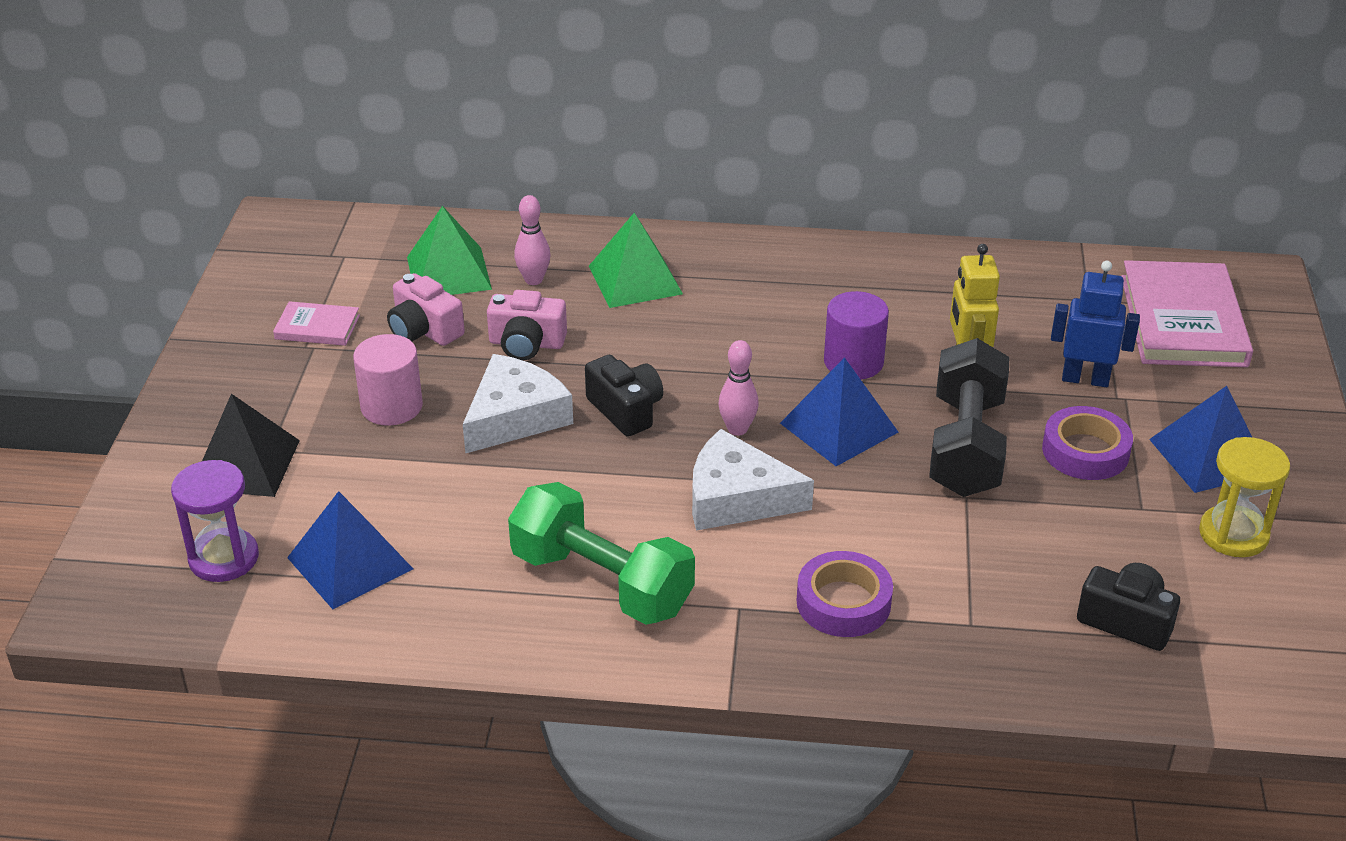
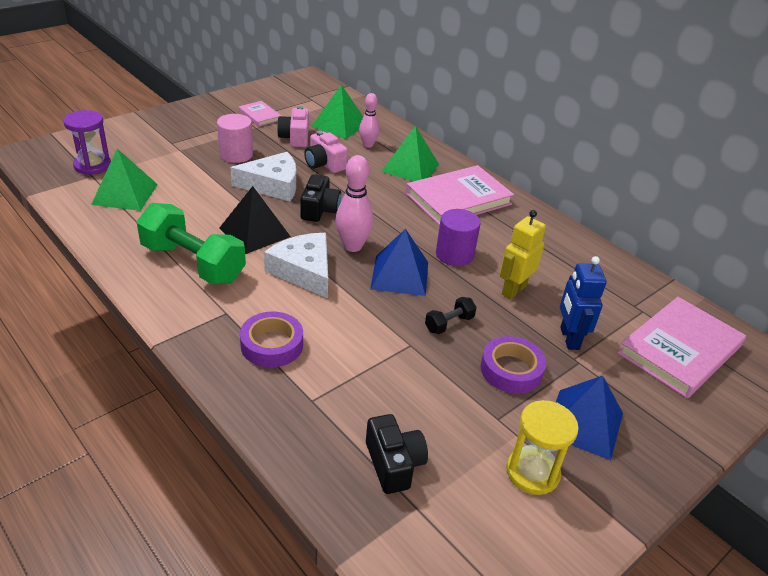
camera: 40 degrees right, 0 degrees up
(245, 464) = (155, 142): black pyramid -> black pyramid (255, 232)
(349, 563) = (125, 194): blue pyramid -> green pyramid
(602, 582) = (193, 263): green dumbbell -> green dumbbell turned 45 degrees counterclockwise
(737, 429) = (353, 246): pink bowling pin -> pink bowling pin, size x1.51
(752, 287) = (458, 199): none -> pink book
(966, 446) = (449, 324): black dumbbell -> black dumbbell, size x0.45
(1085, 379) = (569, 338): blue robot -> blue robot turned 150 degrees counterclockwise

